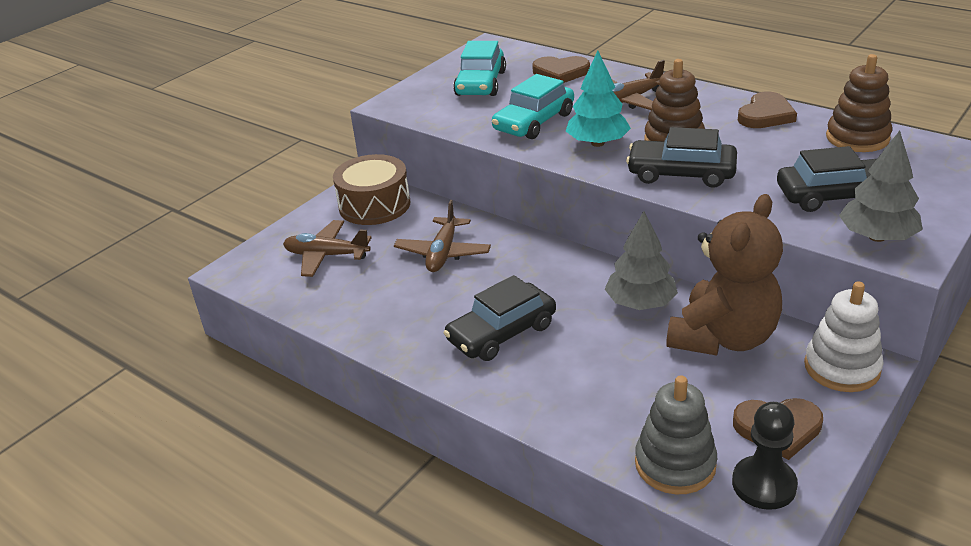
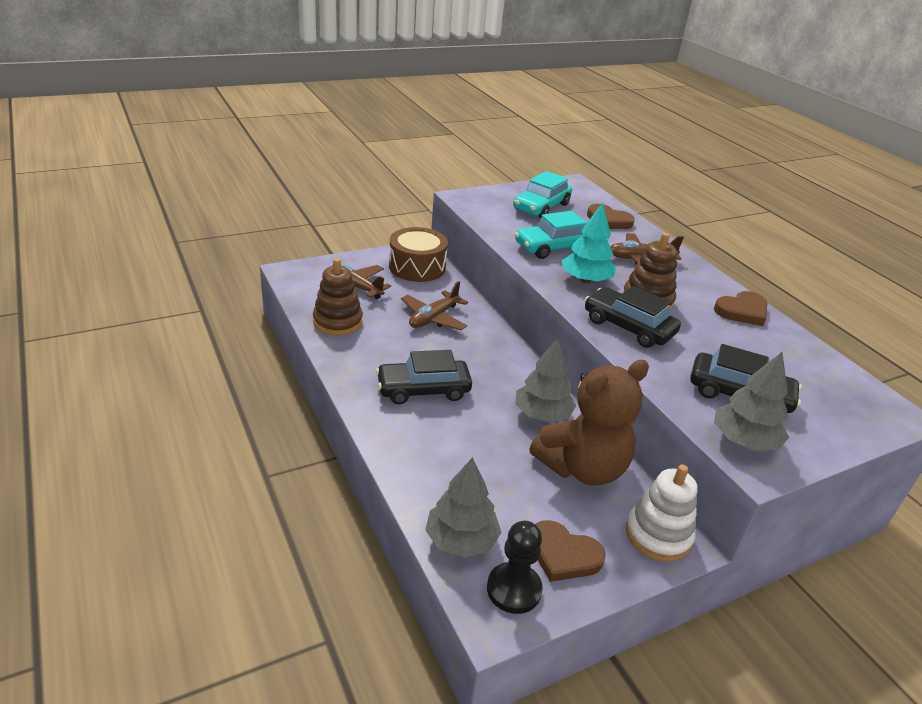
camera: 20 degrees right, 0 degrees up
(675, 464) = (461, 540): grey stacking toy -> grey tree
(857, 138) = (805, 359): brown stacking toy -> brown stacking toy (338, 322)

